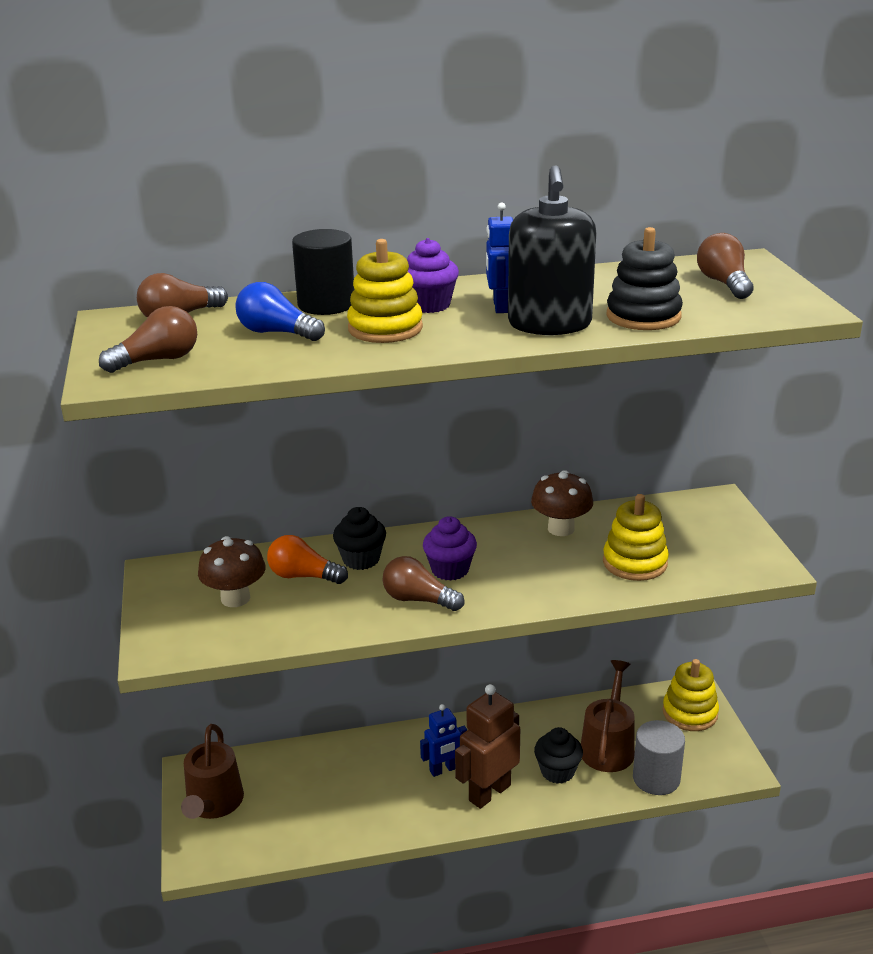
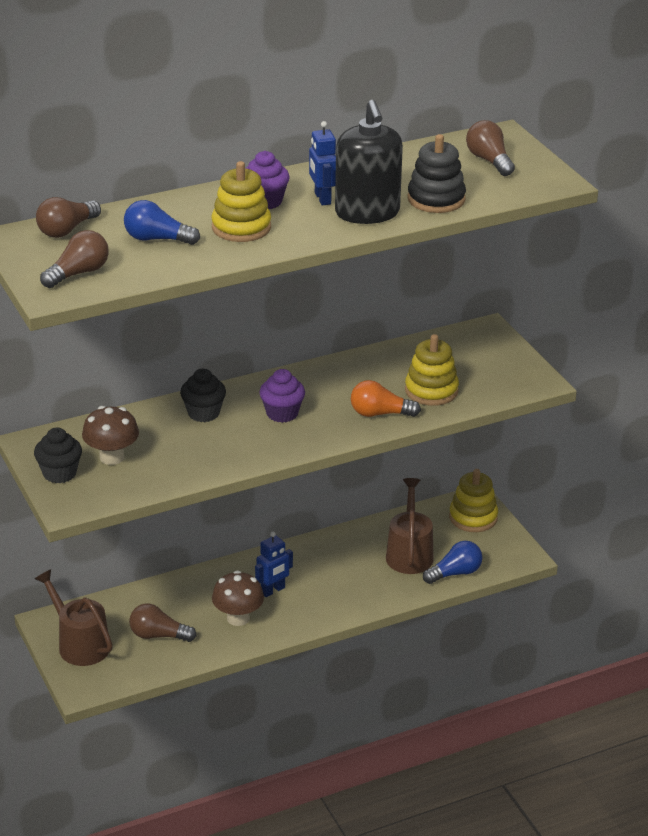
camera: 15 degrees left, 5 degrees up
(213, 803) = (80, 644): brown watering can -> brown watering can turned 150 degrees clockwise
(303, 576) = (160, 432): orange light bulb -> orange light bulb (380, 413)
(326, 304) = (181, 207): black cylinder -> none
(418, 600) = (265, 441): brown light bulb -> brown light bulb (158, 635)
(489, 793) = (318, 603): brown robot -> none
(557, 771) = (371, 579): black cupcake -> black cupcake (59, 473)
(561, 528) = (363, 368): brown mushroom -> brown mushroom (238, 618)
(656, 778) = (455, 573): grey cylinder -> blue light bulb

